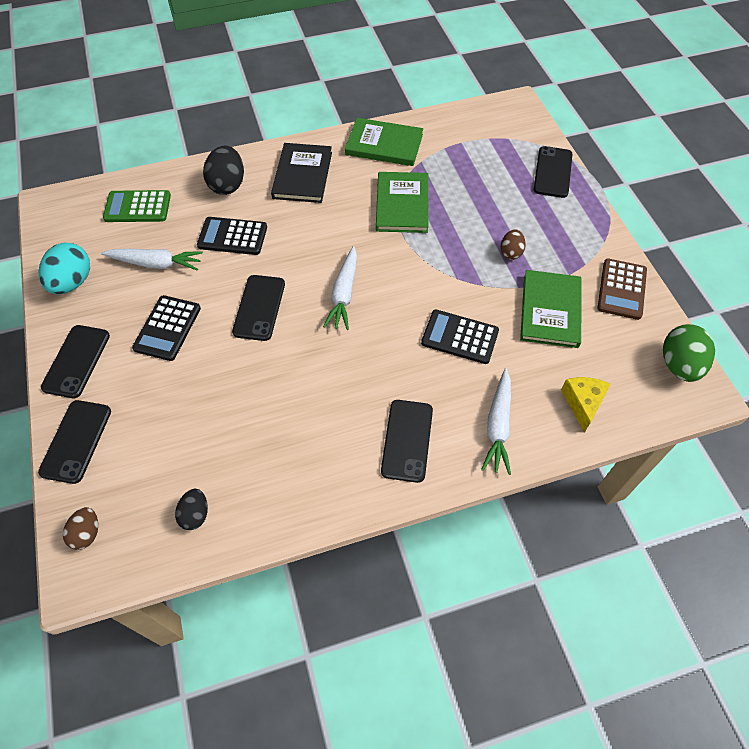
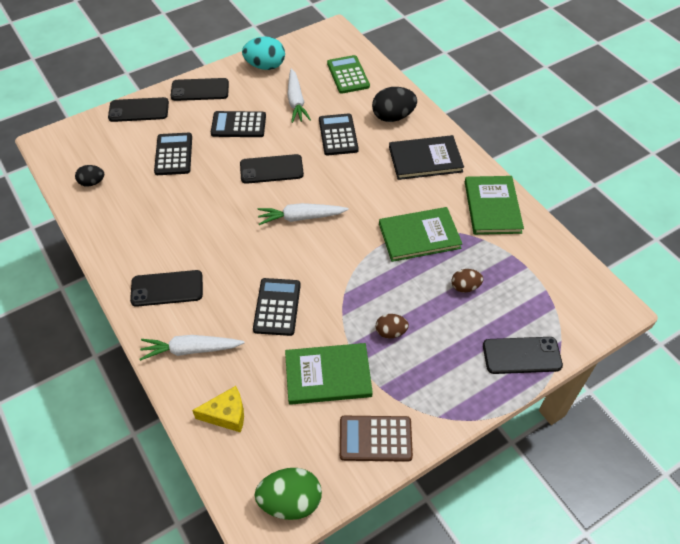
camera: 75 degrees right, 5 degrees down
(87, 533) = (75, 136): brown egg -> brown egg (465, 287)
(186, 407) = (174, 154): none -> black calculator

